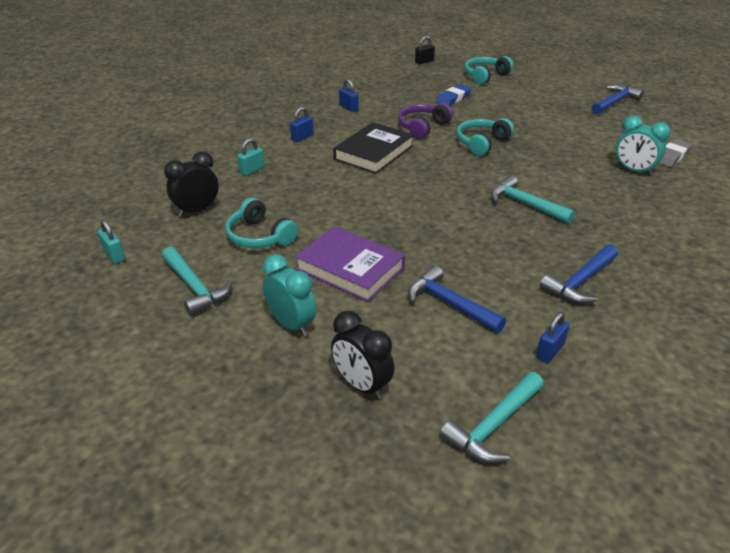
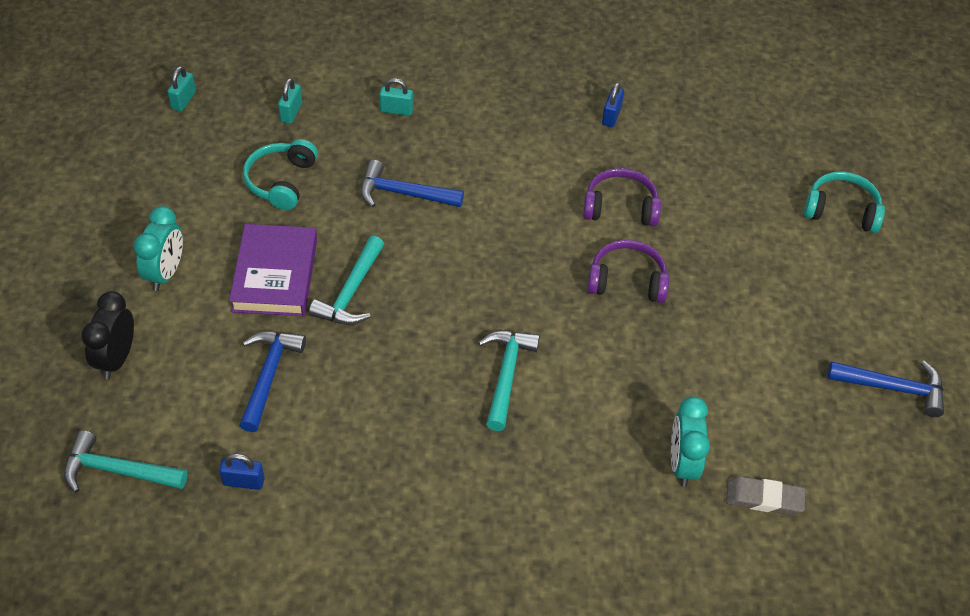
camera: 55 degrees right, 15 degrees up
(194, 287) = (174, 180): turquoise hammer -> turquoise hammer (351, 292)
(197, 210) = (291, 112): black clock -> turquoise padlock
(302, 137) = (501, 112): blue padlock -> none
(374, 152) = (517, 190): black book -> none
(424, 62) = (825, 127): black padlock -> none
(453, 98) = (733, 204): blue eraser -> none
(481, 143) = (627, 280): turquoise headphones -> purple headphones
(580, 282) = (379, 474): blue hammer -> blue hammer (404, 193)

